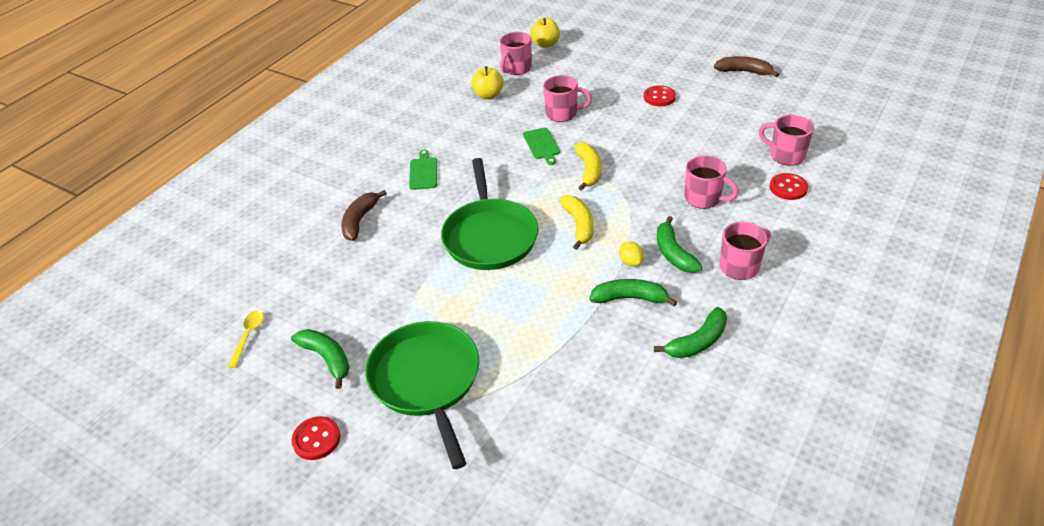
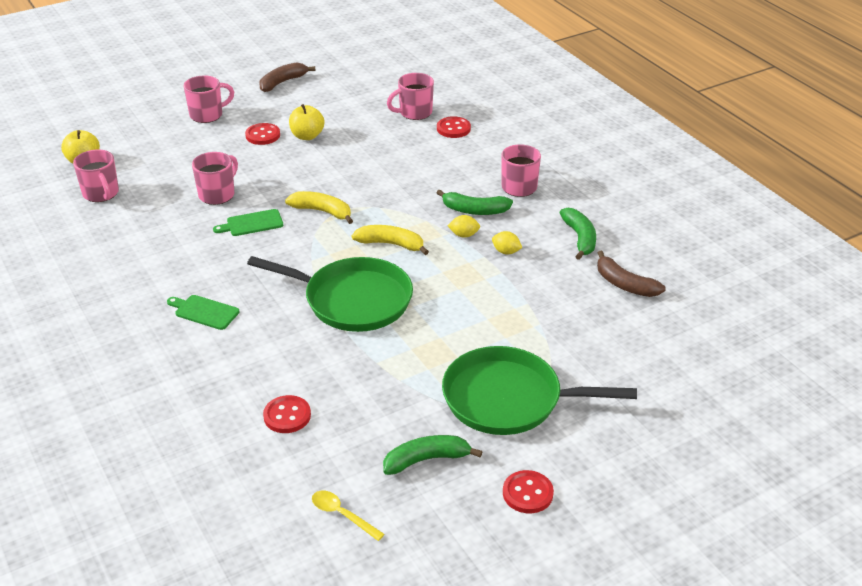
camera: 65 degrees left, 5 degrees down
(337, 262) = (287, 416): none -> red button
(360, 220) = (235, 380): brown banana -> brown banana (624, 284)
(488, 95) = (125, 227): yellow apple -> yellow apple (307, 136)
(542, 145) = (252, 223): green cutting board -> green cutting board turned 150 degrees clockwise
(630, 298) = (506, 252): green banana -> yellow lemon
(704, 198) = (424, 170): pink mug -> pink mug (207, 115)

